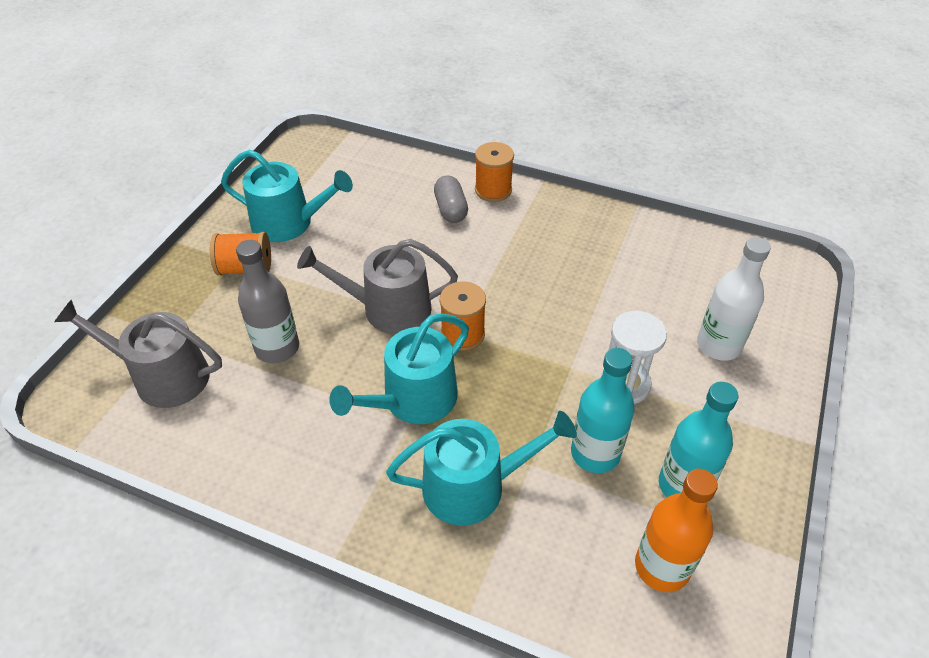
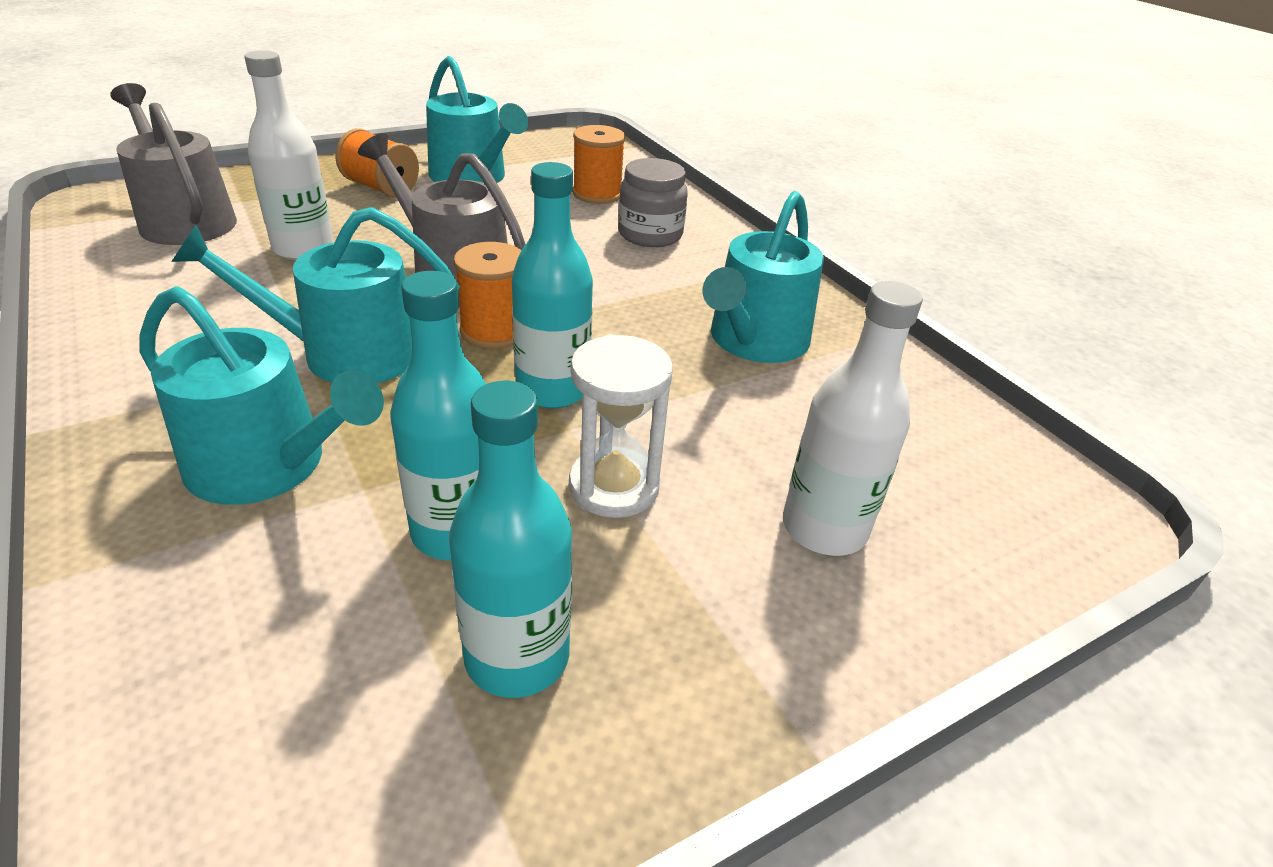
camera: 35 degrees right, 10 degrees down
(277, 348) = (303, 249): grey bottle -> white bottle
(450, 209) = (650, 234): grey capsule -> grey jar
(493, 190) = (724, 241): orange spool -> orange spool (597, 194)
(536, 351) = (552, 390): none -> turquoise bottle
(585, 256) = (754, 341): none -> turquoise watering can
(662, 567) = (323, 735): orange bottle -> none

